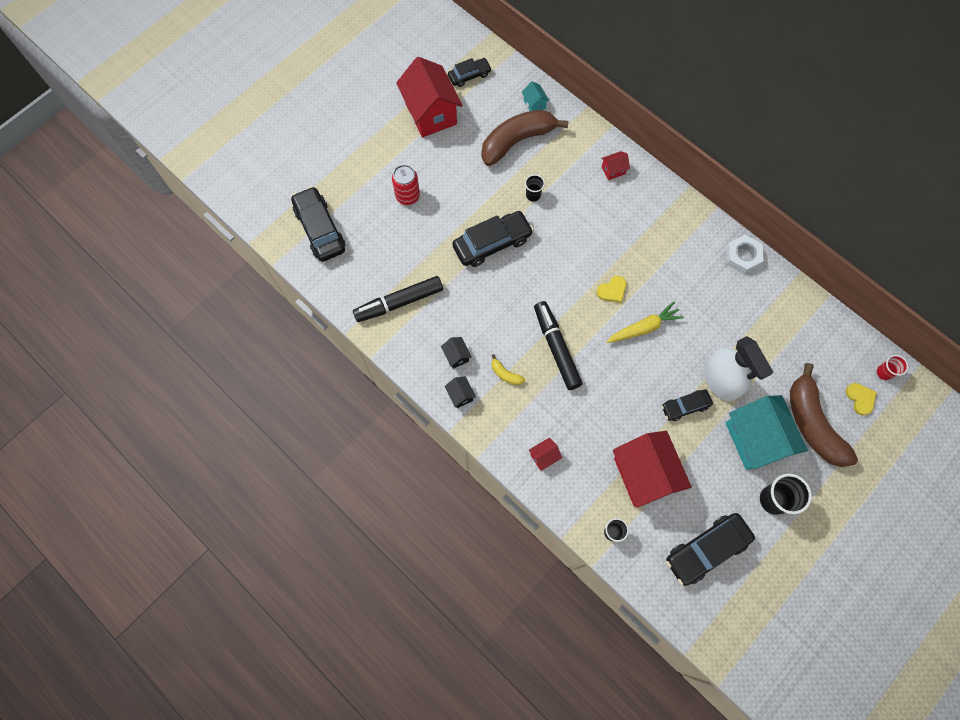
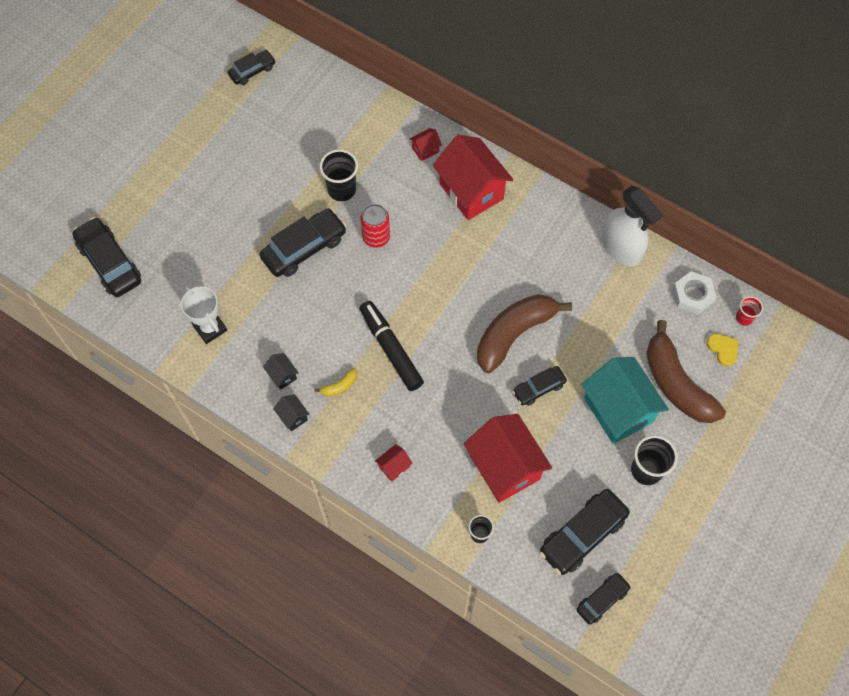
camera: 10 degrees left, 5 degrees down
(399, 302) = (210, 328): black marker -> white trophy
(407, 196) = (203, 212): red can -> red can (376, 237)
(431, 114) = (215, 119): red house -> red house (471, 191)
(506, 374) = (339, 386): yellow banana -> yellow banana turned 60 degrees counterclockwise
(517, 141) = (315, 134): brown banana -> brown banana (514, 334)
(533, 195) = (341, 190): black cup -> black cup, size x1.72
(534, 104) = (329, 92): turquoise house -> none
(612, 290) = (443, 278): yellow heart -> none
(643, 327) = (482, 312): yellow carrot -> none
(716, 614) = (602, 600): none -> black car
(721, 381) = (573, 355): white spray bottle -> white spray bottle (621, 248)
(742, 256) = (577, 220): white nut -> white nut (692, 295)

